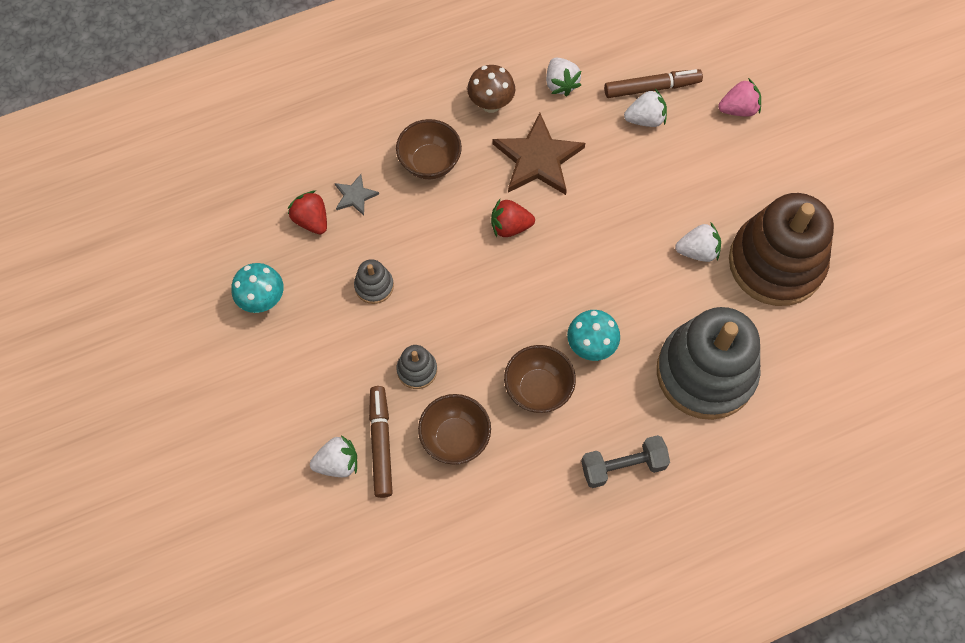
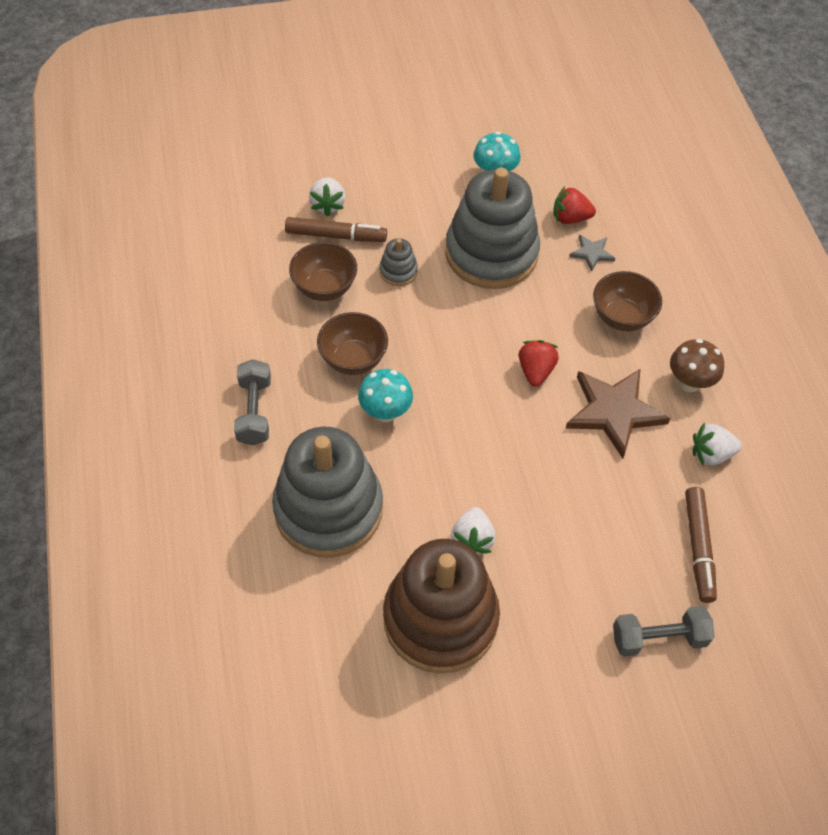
camera: 100 degrees right, 10 degrees down
(311, 220) = (570, 218): red strawberry -> red strawberry turned 150 degrees counterclockwise
(374, 286) = (491, 253): grey stacking toy -> grey stacking toy, size x2.47
(645, 119) = (654, 529): white strawberry -> none
(738, 109) = (658, 638): pink strawberry -> grey dumbbell

